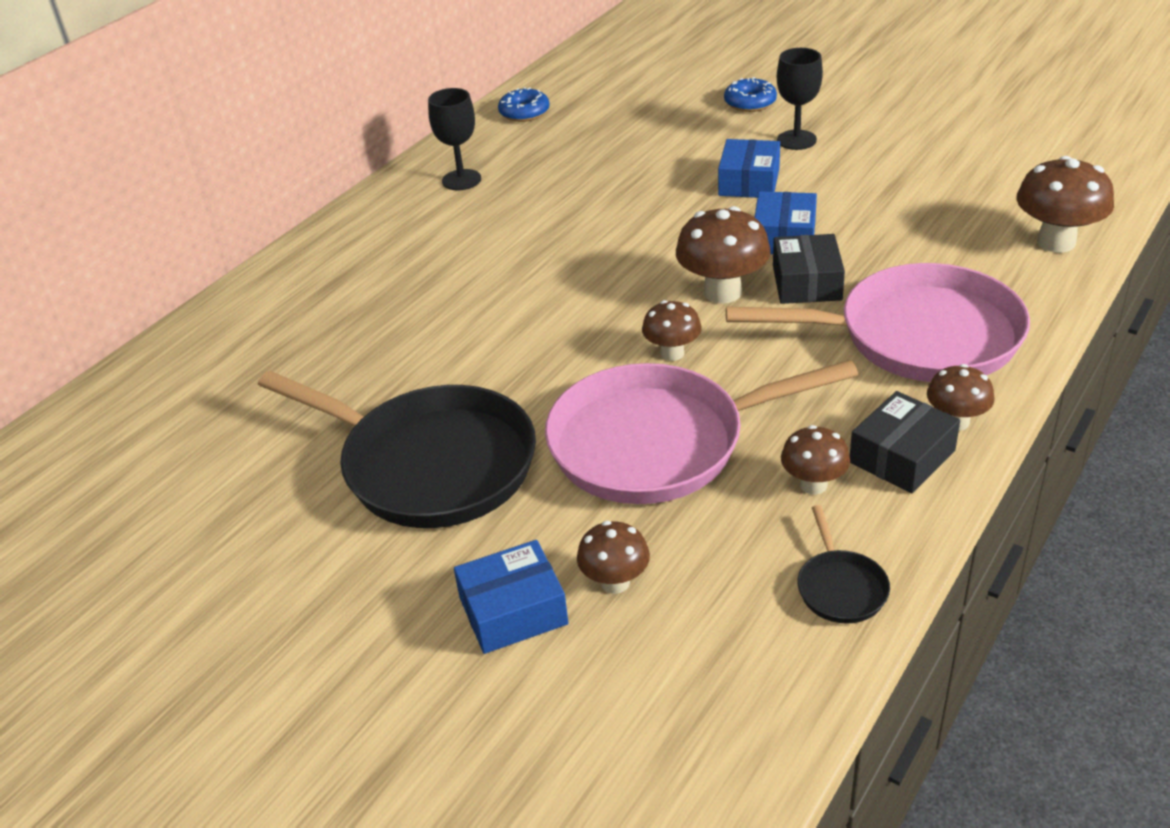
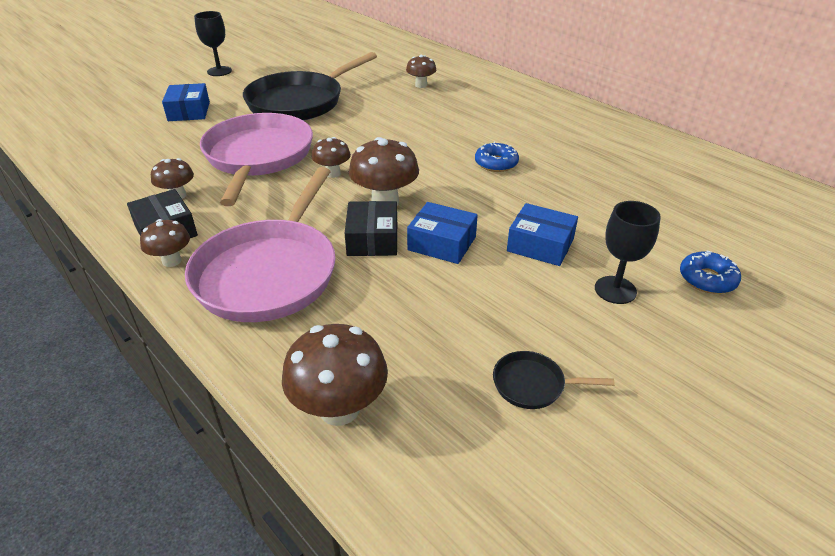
camera: 100 degrees right, 0 degrees up
(461, 180) = (586, 129): black goblet -> black goblet (219, 71)
(524, 112) = (694, 161): blue donut -> blue donut (496, 163)
(615, 582) = (177, 133): brown mushroom -> brown mushroom (421, 85)
(807, 283) = (372, 239): black box -> black box turned 75 degrees clockwise
(840, 587) = (104, 187): black pan -> black pan (533, 384)

